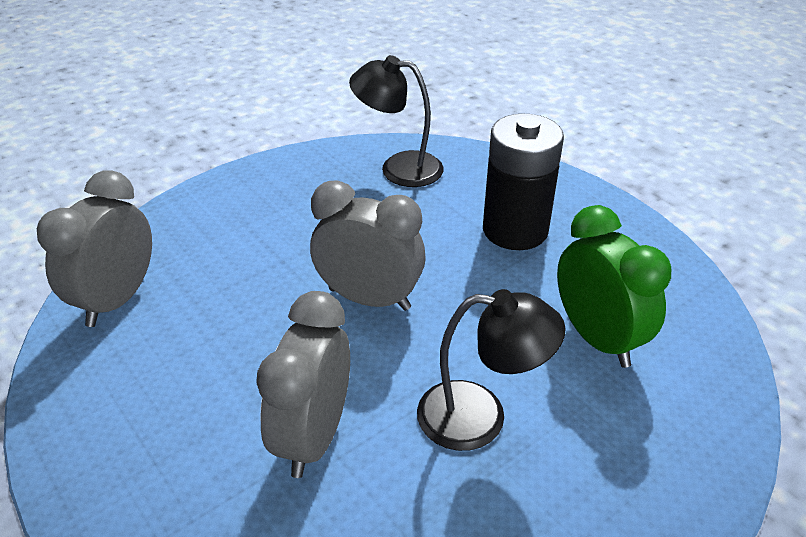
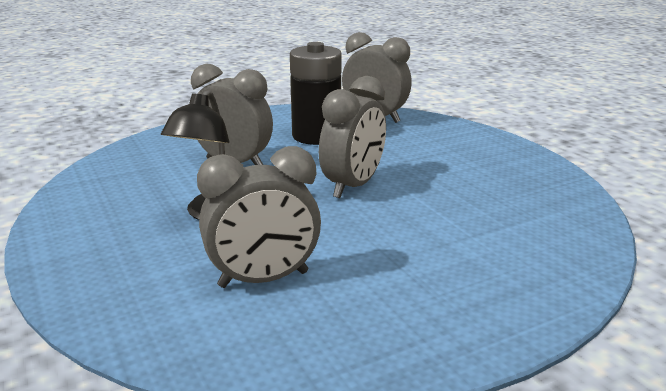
camera: 100 degrees right, 15 degrees down
(398, 168) = (548, 212): black lamp -> none
(515, 230) = (438, 262): black battery -> black battery (316, 136)
(597, 338) = (263, 279): green clock -> grey clock

